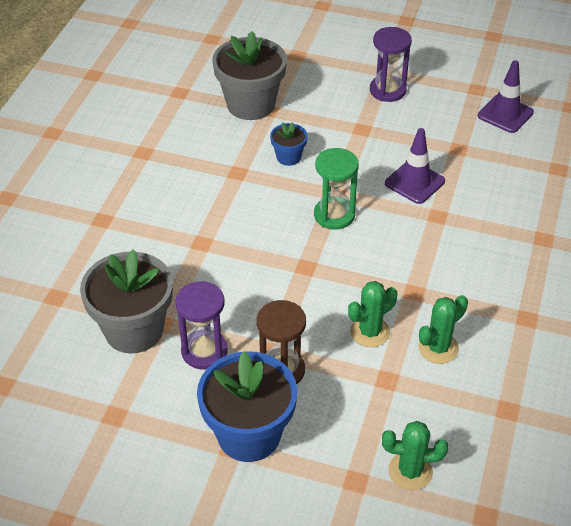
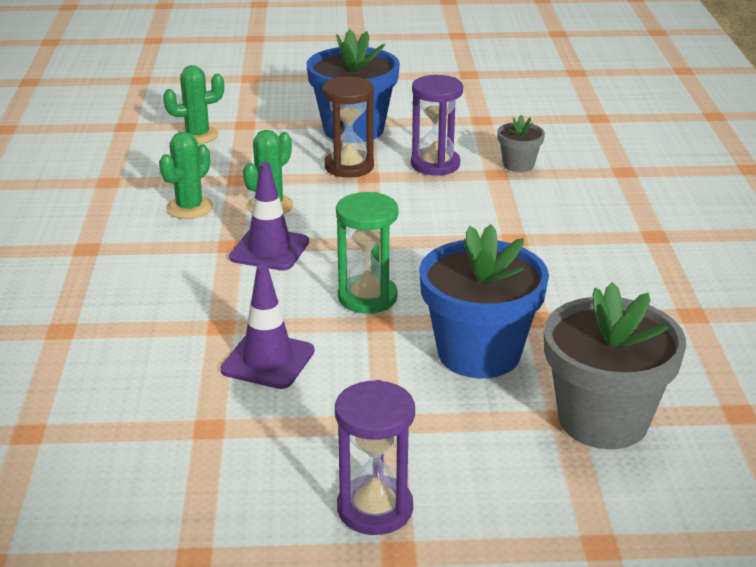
camera: 160 degrees right, 15 degrees down
(134, 330) = (518, 165): grey flower pot -> grey flower pot, size x0.49
(288, 157) = (479, 353): blue flower pot -> blue flower pot, size x2.05
(505, 114) = (128, 514): purple traffic cone -> purple traffic cone (269, 250)

